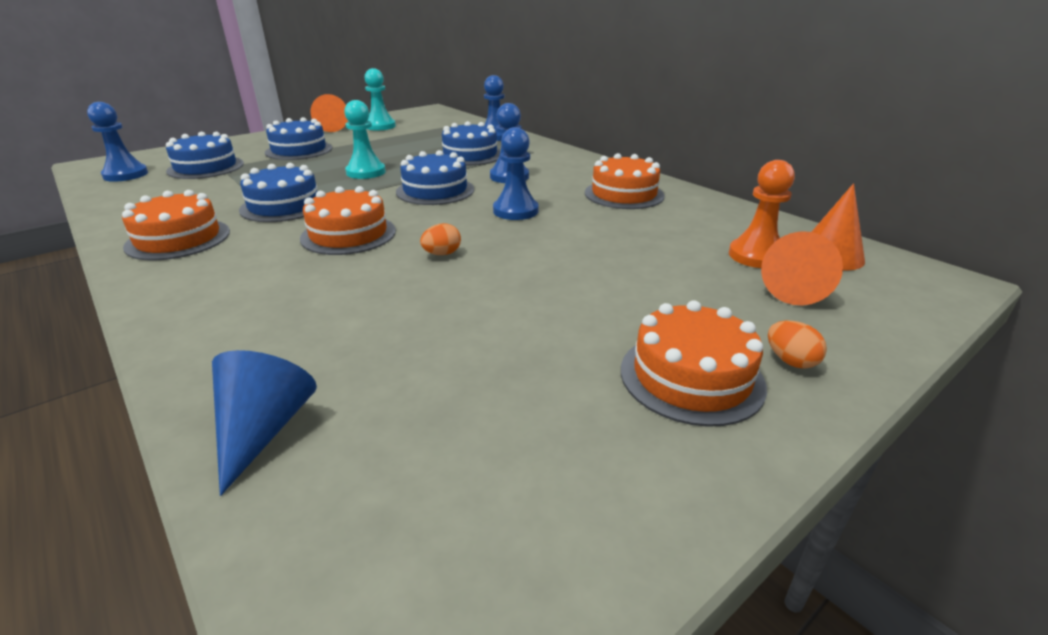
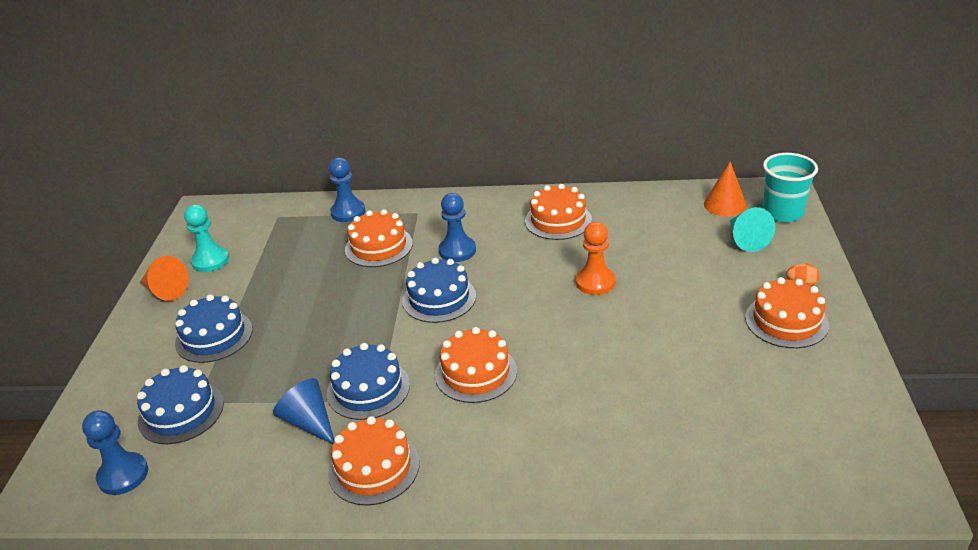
camera: 45 degrees left, 5 degrees up
(264, 429) = (704, 483): blue cone -> blue cone (309, 422)
(366, 172) = (343, 317): turquoise pawn -> none
(442, 254) = (561, 342): orange egg -> none
(470, 155) = (378, 246): blue cake -> orange cake
(515, 211) = (528, 279): blue pawn -> none
(756, 256) = (699, 227): orange pawn -> orange pawn (595, 282)
(796, 290) = (746, 239): orange cone -> turquoise cone
(903, 294) = (782, 212): none -> turquoise cup

